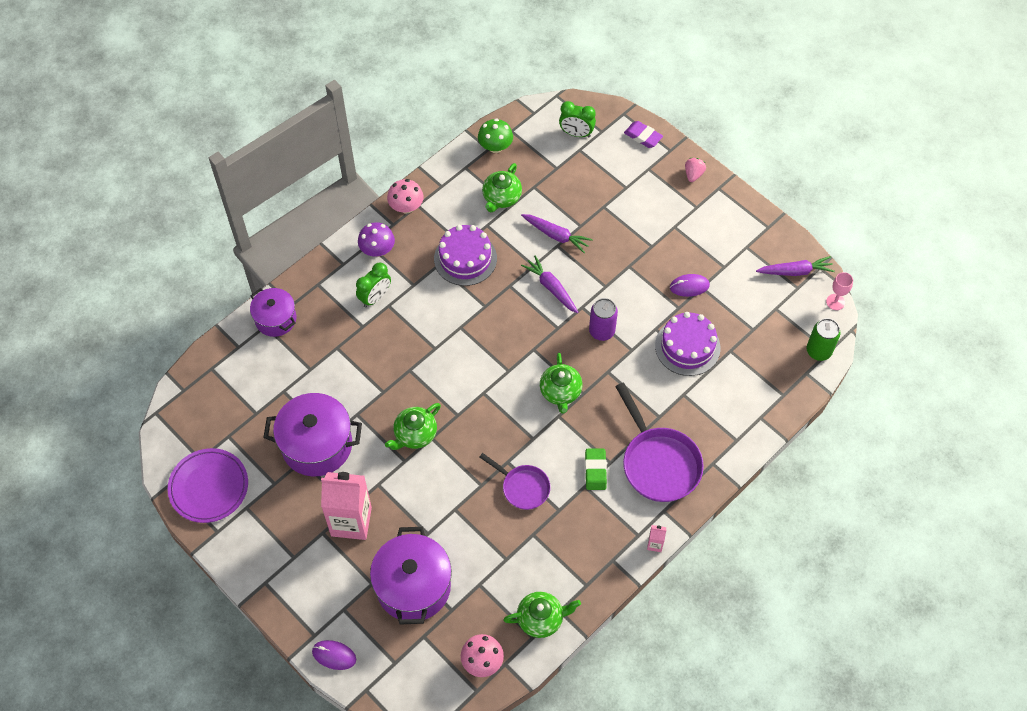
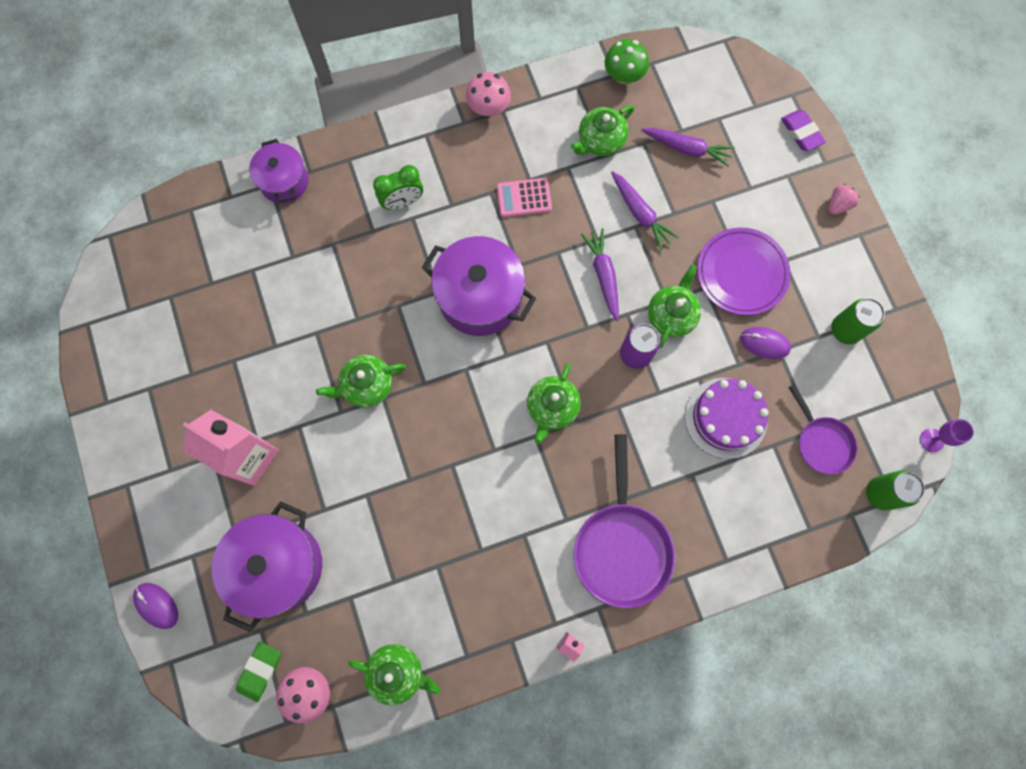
camera: 25 degrees right, 15 degrees up
(209, 487) = (122, 347): purple plate -> purple plate (741, 273)
(317, 445) = (257, 350): purple pot -> purple pot (480, 297)
(377, 250) = (432, 146): purple mushroom -> none
(465, 258) = (524, 198): purple cake -> pink calculator
(523, 487) = (454, 504): purple pan -> purple pan (821, 442)
(576, 133) = (724, 97): green clock -> none
(595, 470) = (545, 522): green eraser -> green eraser (260, 671)
(614, 294) = (671, 315): none -> green teapot
(740, 255) = (845, 330): none -> green can
(795, 271) = (901, 380): purple carrot -> purple carrot (687, 149)
(835, 302) = (931, 440): pink goblet -> purple goblet

